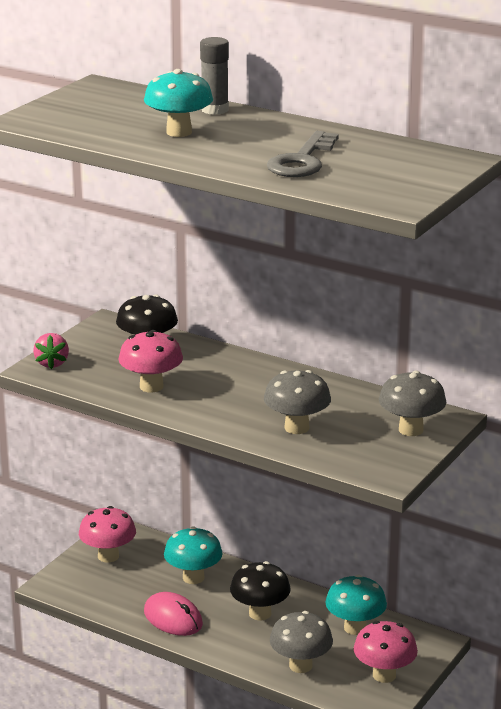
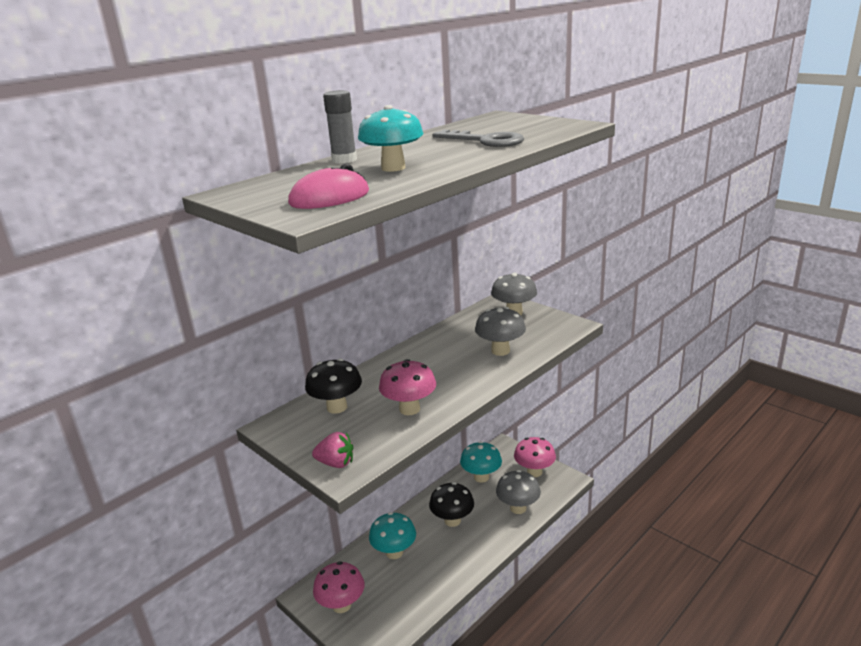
camera: 75 degrees left, 0 degrees up
(173, 618) = (445, 570): pink mouse -> pink mouse (329, 198)

